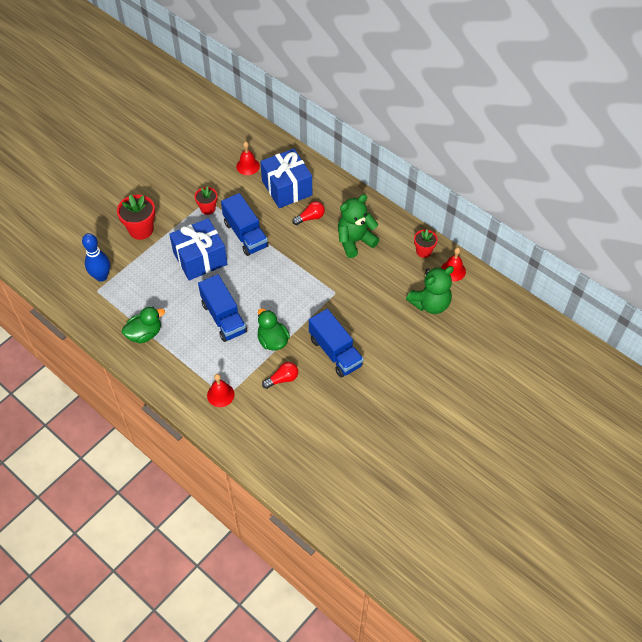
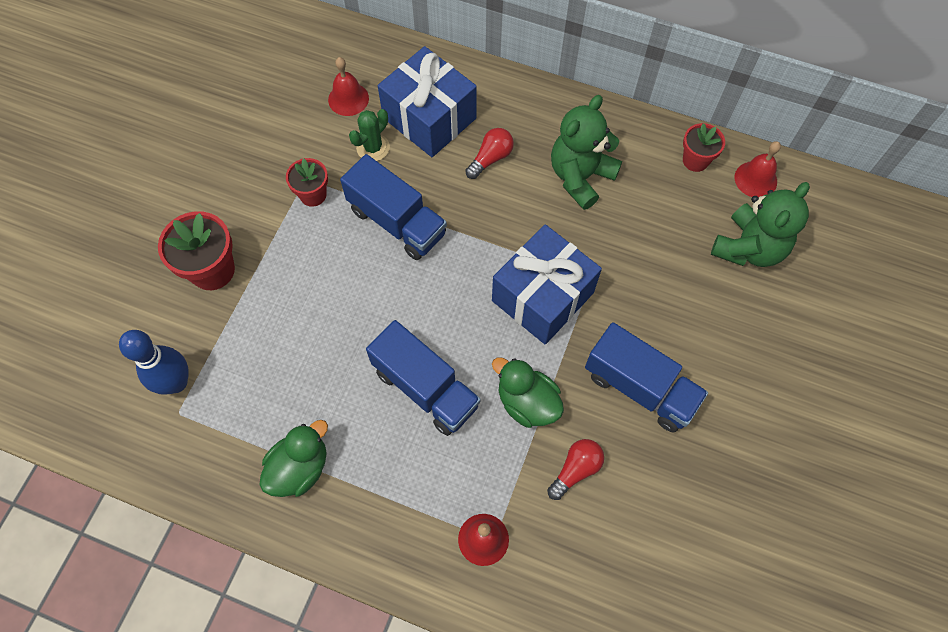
camera: 20 degrees left, 10 degrees up
(200, 258) = (338, 290): blue gift -> blue gift (542, 296)
(249, 194) = (373, 148): none -> green cactus

